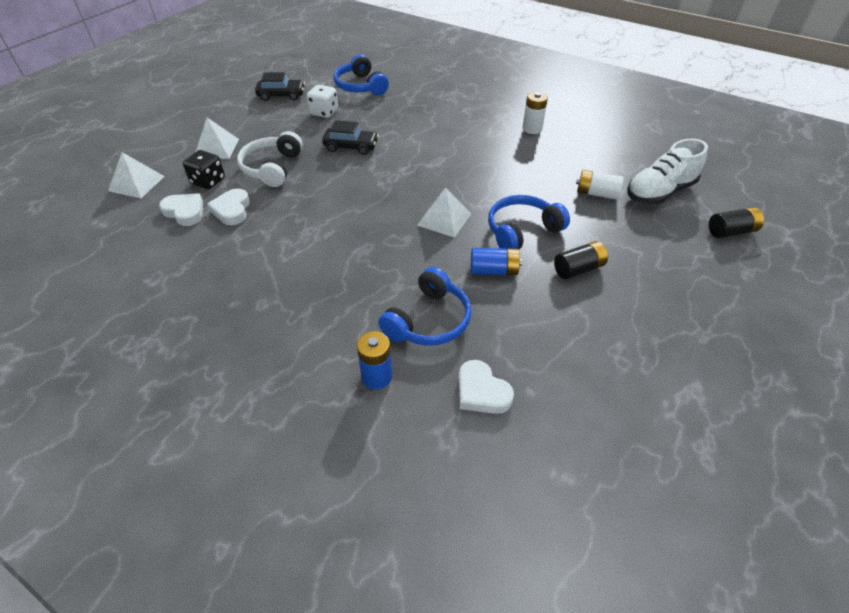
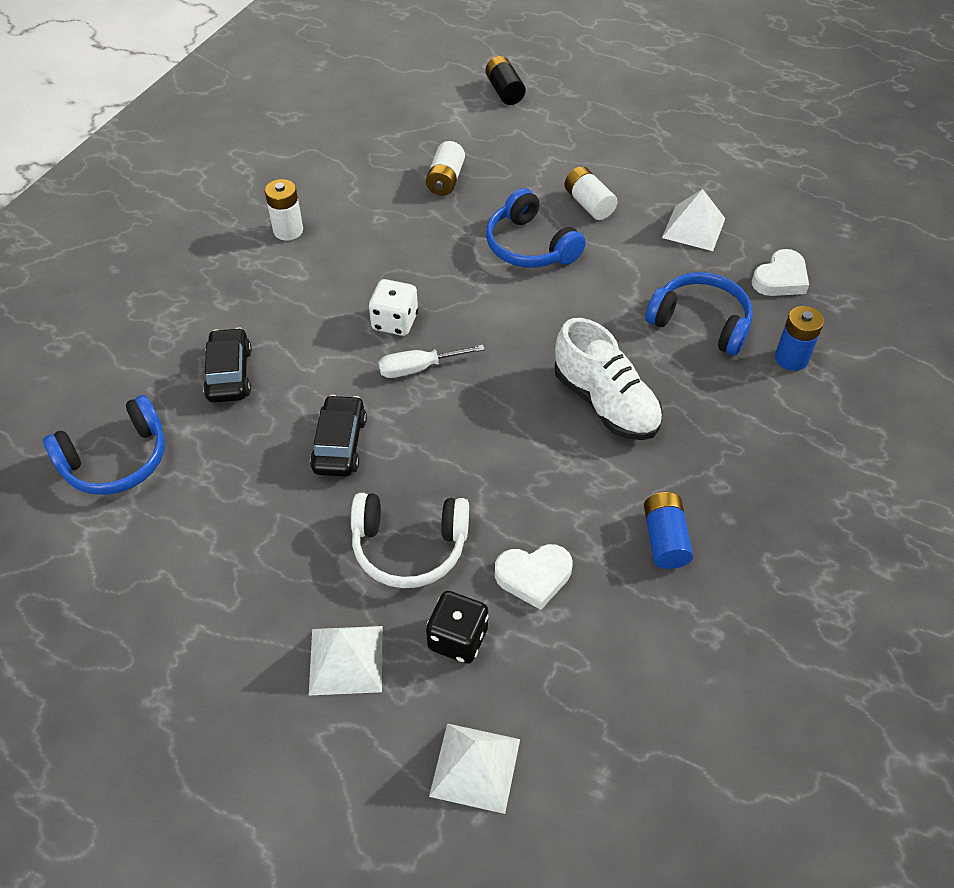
camera: 95 degrees left, 5 degrees up
(185, 212) = (549, 647): white heart -> none
(281, 95) = (137, 594): black car -> black car (229, 374)
(324, 112) = (217, 504): white dice -> white dice (395, 322)
(403, 175) = (419, 368): none -> white screwdriver
(444, 219) = (518, 318): white pyramid -> white pyramid (693, 228)
(494, 270) = (607, 270): blue battery -> blue battery (664, 539)
(578, 269) = (589, 204): black battery -> white battery
(659, 192) = (438, 130): white shoe -> white shoe (605, 403)

